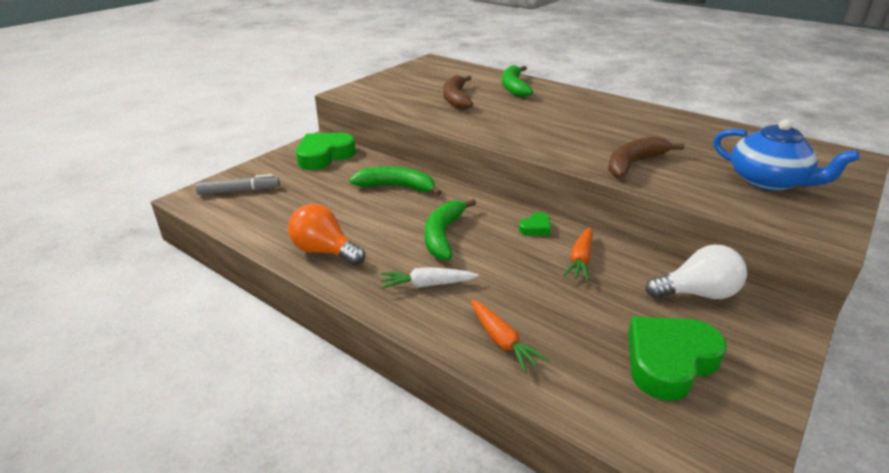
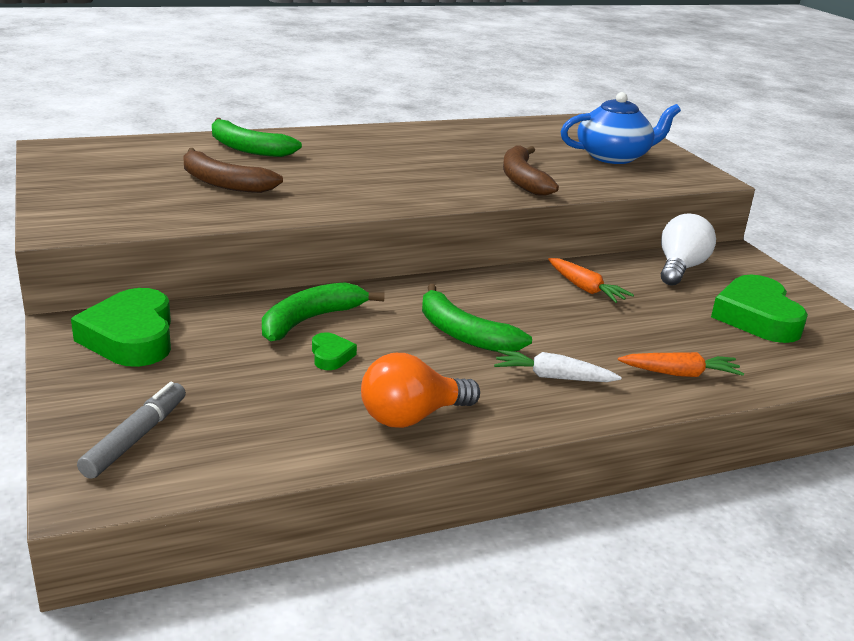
camera: 60 degrees left, 5 degrees down
(427, 285) = (553, 377): white carrot -> white carrot turned 75 degrees clockwise
(535, 228) = (507, 284): green heart -> green heart (331, 356)

